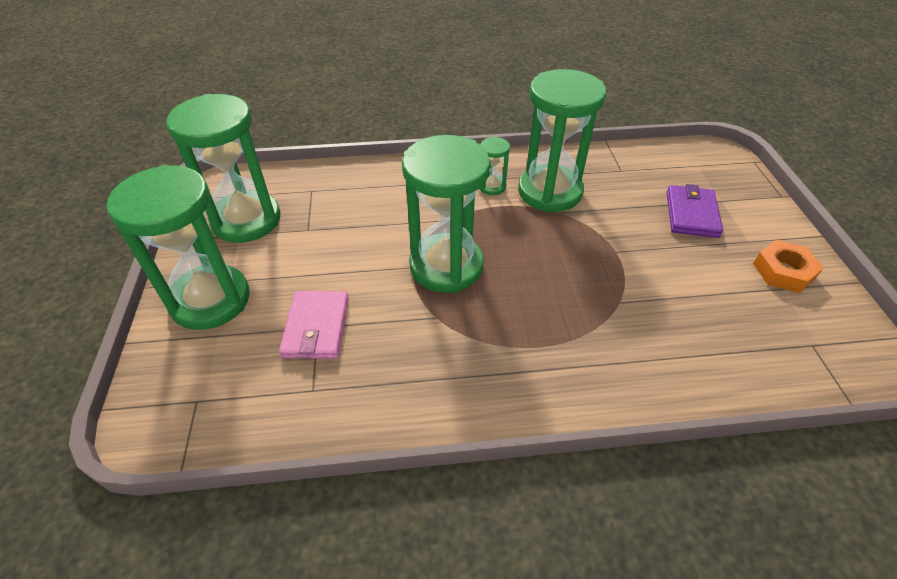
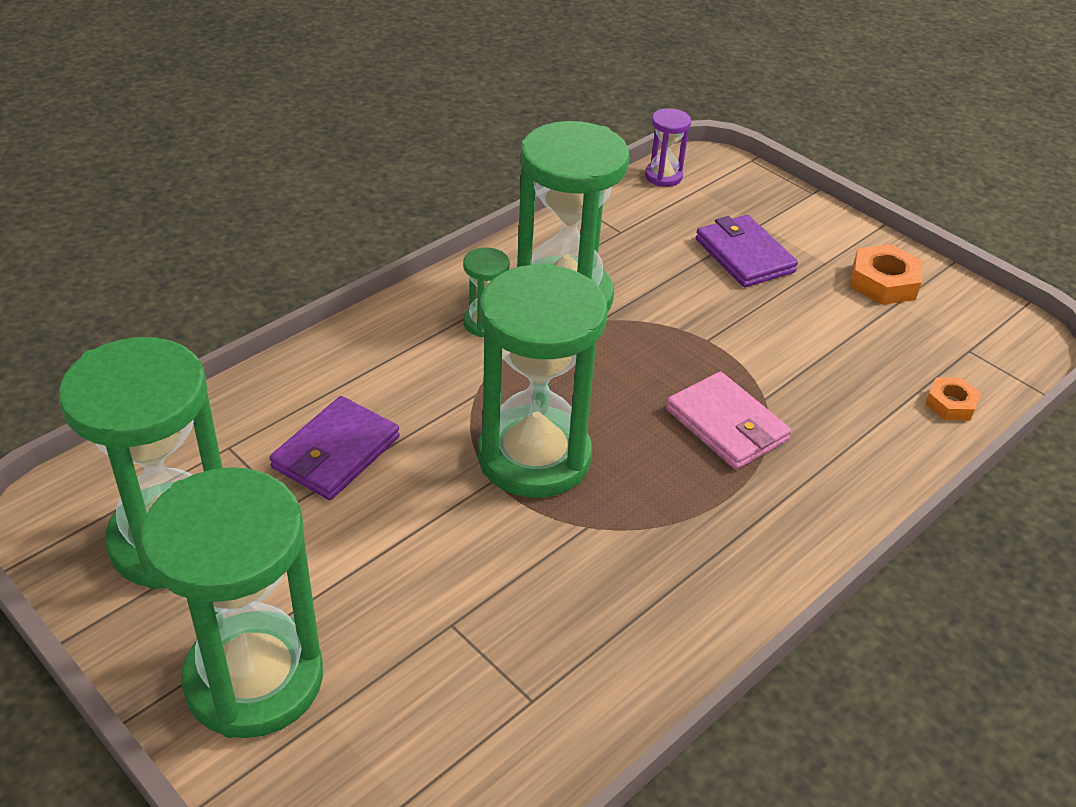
camera: 40 degrees left, 5 degrees down
(316, 327) = (451, 625): pink wallet -> pink wallet (726, 425)
(353, 216) = (335, 452): none -> purple wallet
(681, 150) = (663, 176): none -> purple hourglass
(759, 372) = (950, 404): none -> orange nut

